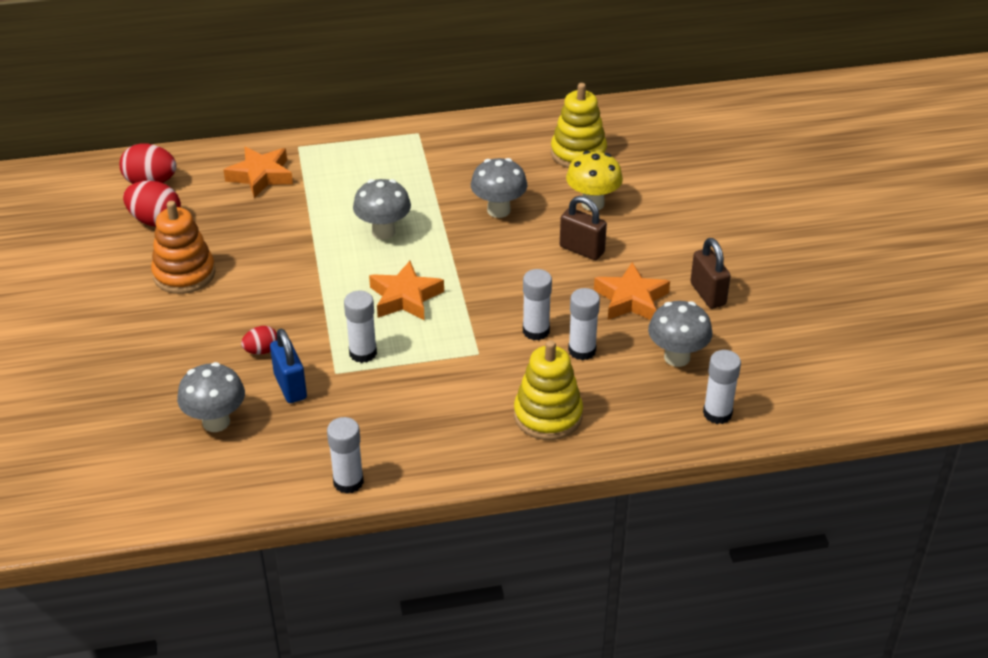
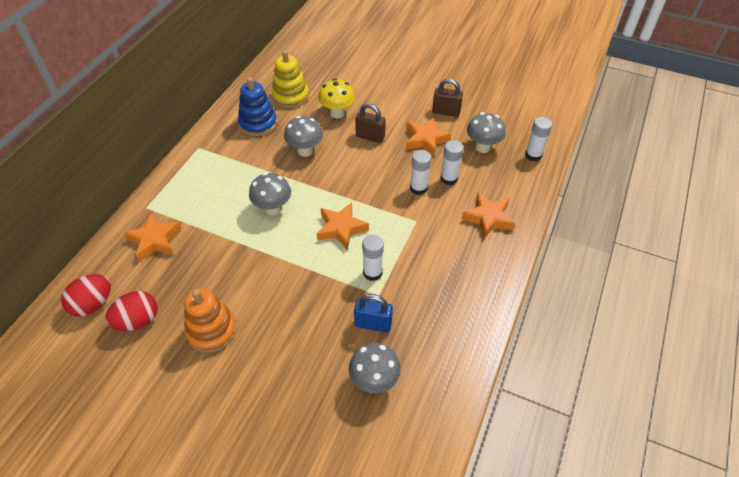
camera: 55 degrees left, 10 degrees up
(261, 351) = (327, 323): red egg -> none
(348, 482) = (478, 335): white glue stick -> none
(503, 153) = (258, 123): none -> blue stacking toy
(548, 415) = (488, 218): yellow stacking toy -> orange star
(582, 250) = (370, 137): brown padlock -> brown padlock turned 45 degrees clockwise

